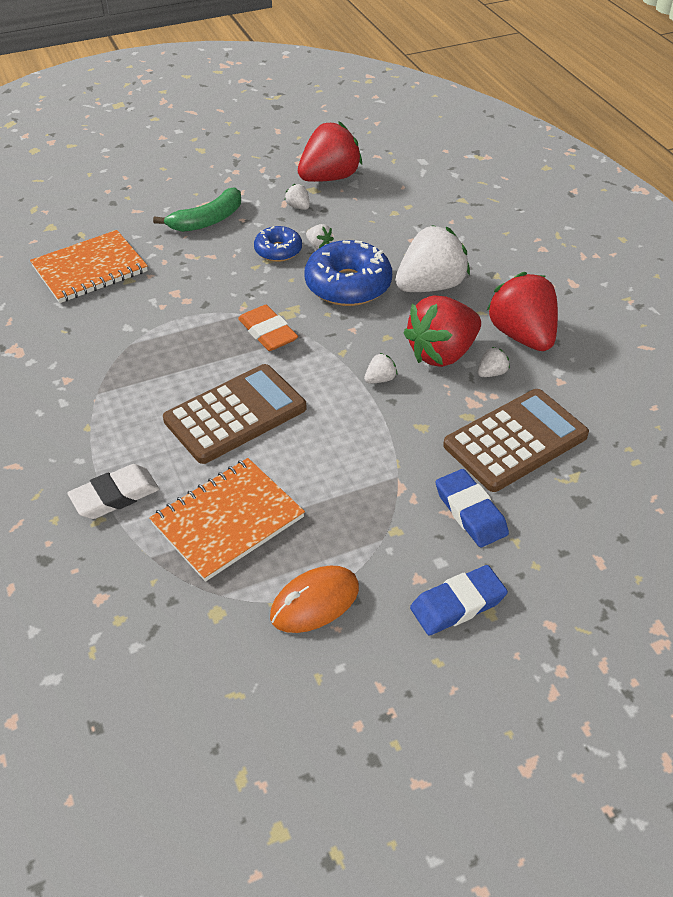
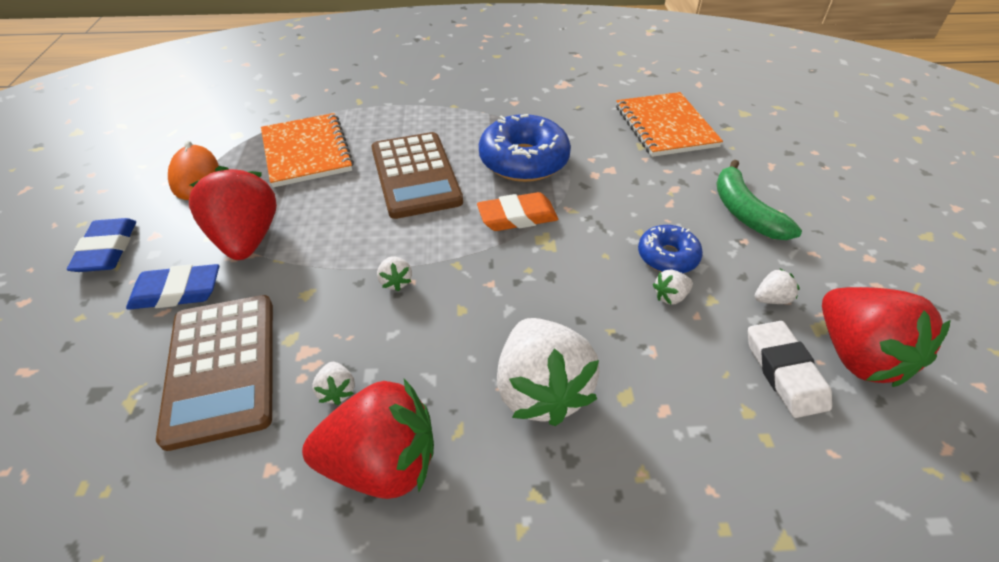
camera: 110 degrees right, 0 degrees up
(115, 496) = (374, 109): white eraser -> white eraser (784, 372)
(348, 285) = (575, 302): blue donut -> blue donut (524, 160)
(442, 353) = (402, 352): red strawberry -> red strawberry (247, 239)

